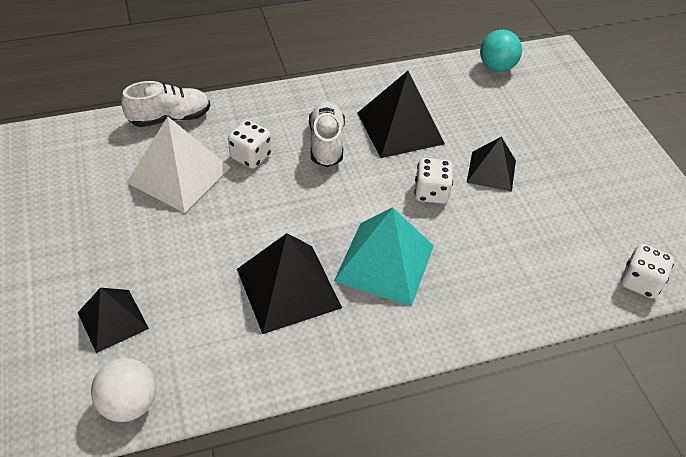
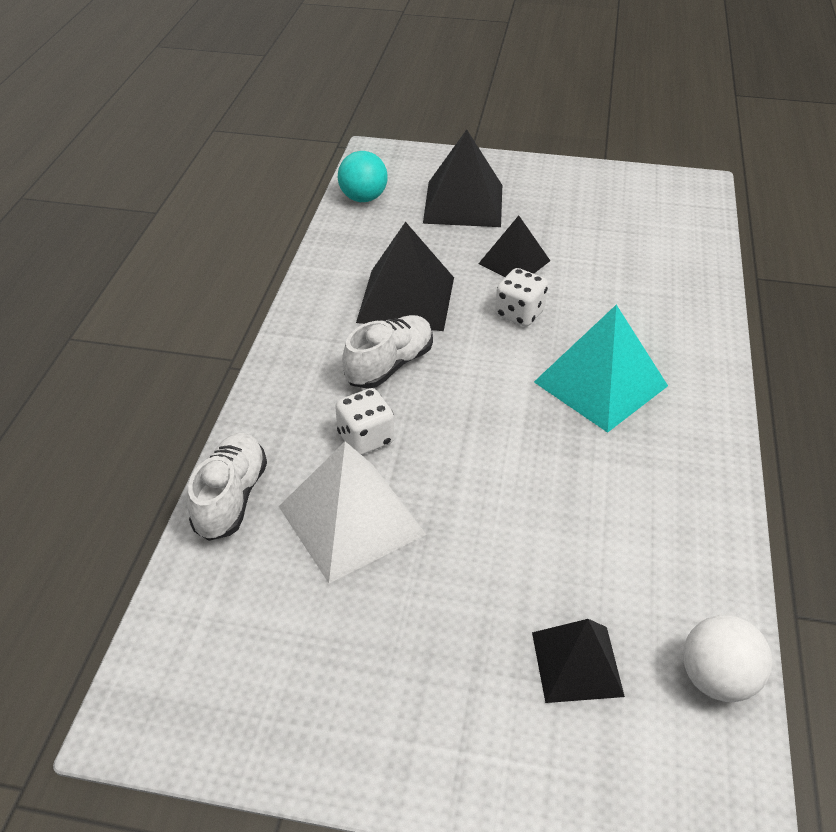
camera: 60 degrees left, 5 degrees down
(288, 288) = (600, 473): black pyramid -> black pyramid (463, 203)
(326, 143) = (389, 365): white shoe -> white shoe turned 105 degrees clockwise
(639, 282) = (701, 234): white dice -> none

